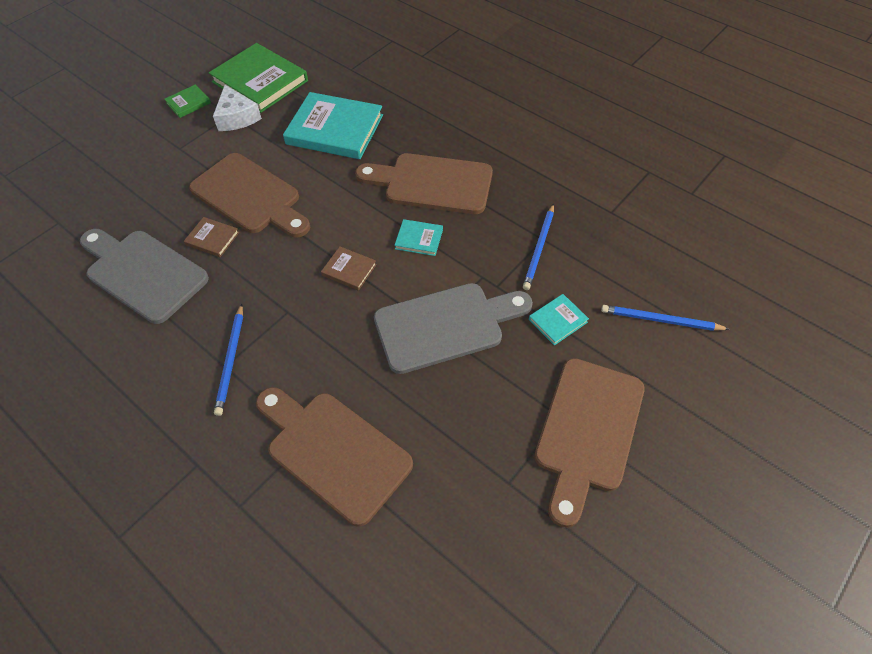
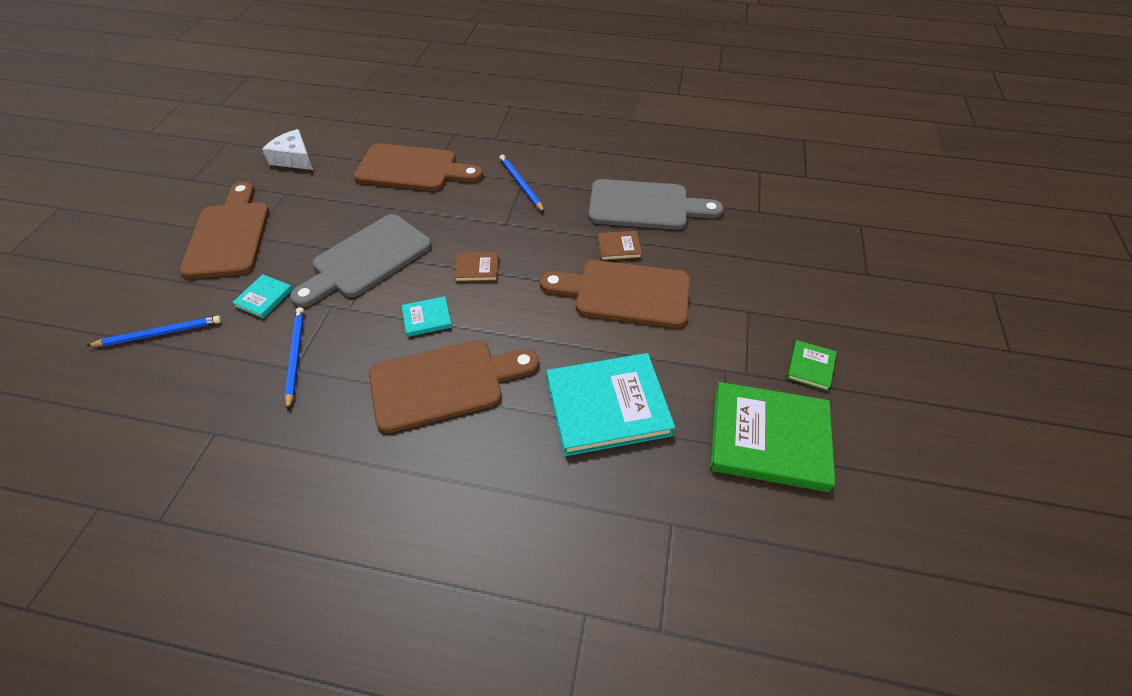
camera: 150 degrees right, 5 degrees down
(237, 117) = (734, 372): white cheese -> white cheese (294, 158)

